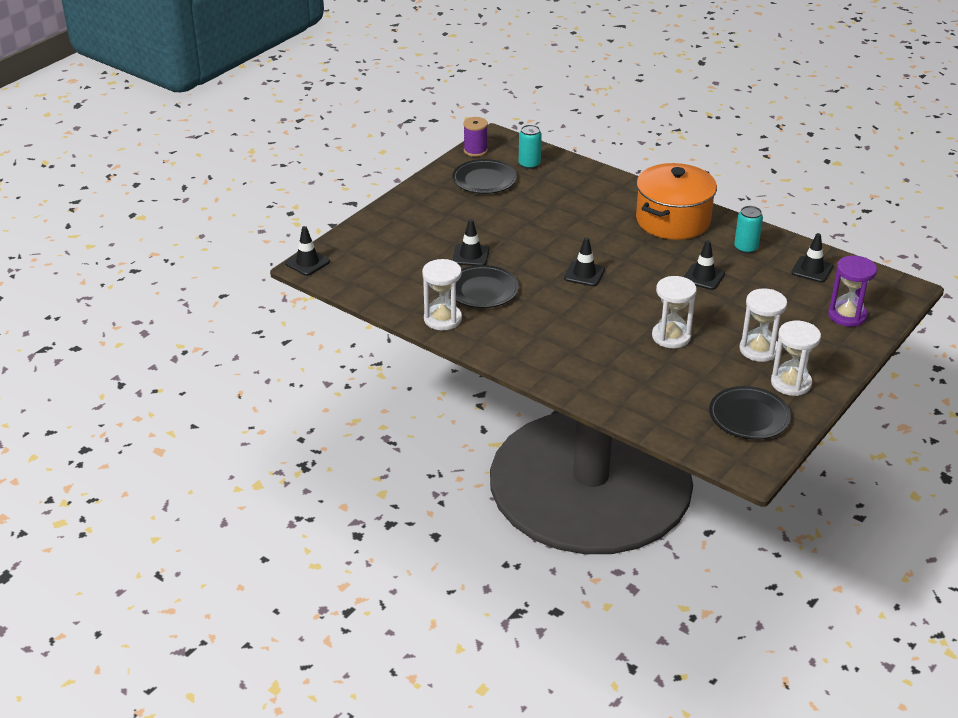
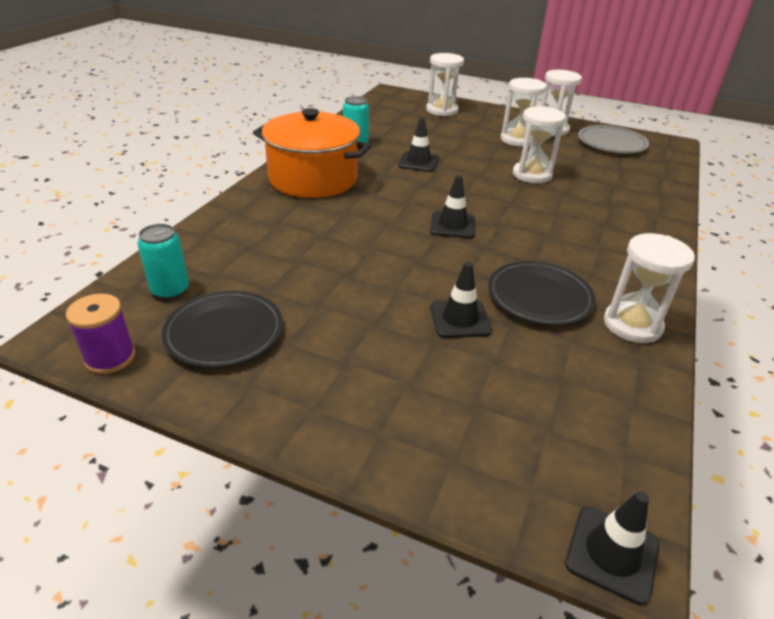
camera: 105 degrees left, 0 degrees up
(749, 416) = (611, 143): black plate -> grey plate
(812, 270) = (380, 120): black traffic cone -> none
(847, 315) = (442, 110): purple hourglass -> white hourglass

